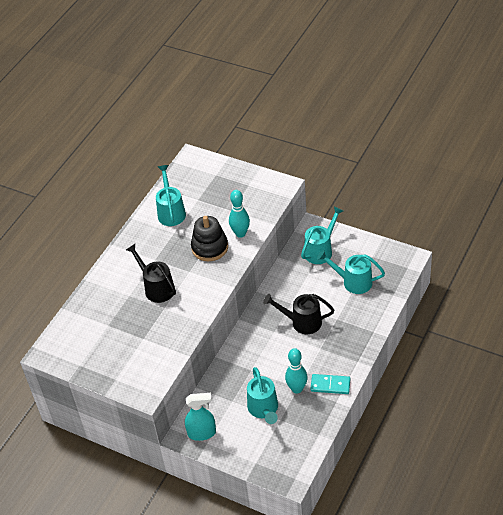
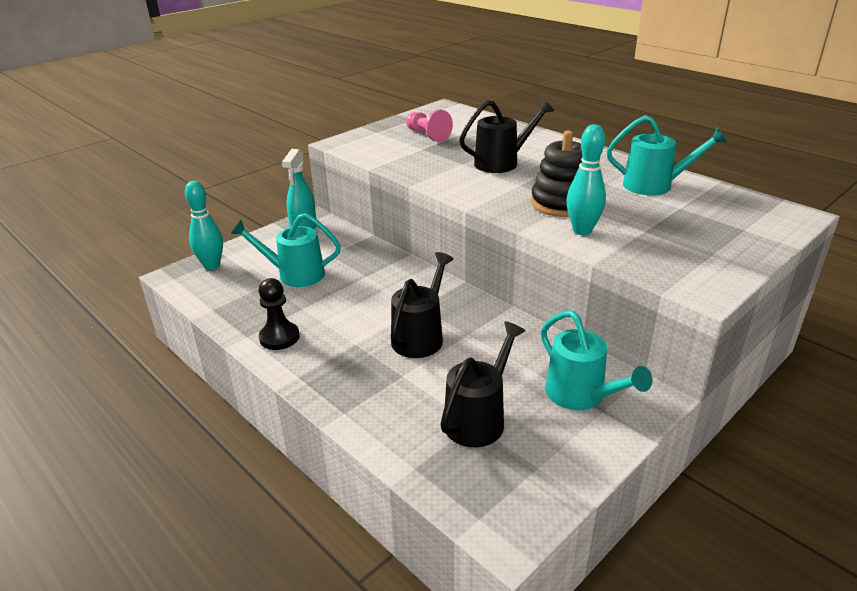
camera: 105 degrees right, 15 degrees down
(115, 344) = (427, 135): none -> pink pawn
(297, 389) = (301, 306): turquoise bowling pin -> turquoise bowling pin (212, 266)
(330, 385) = (279, 337): turquoise domino -> black pawn
(352, 282) = (479, 418): turquoise watering can -> black watering can

